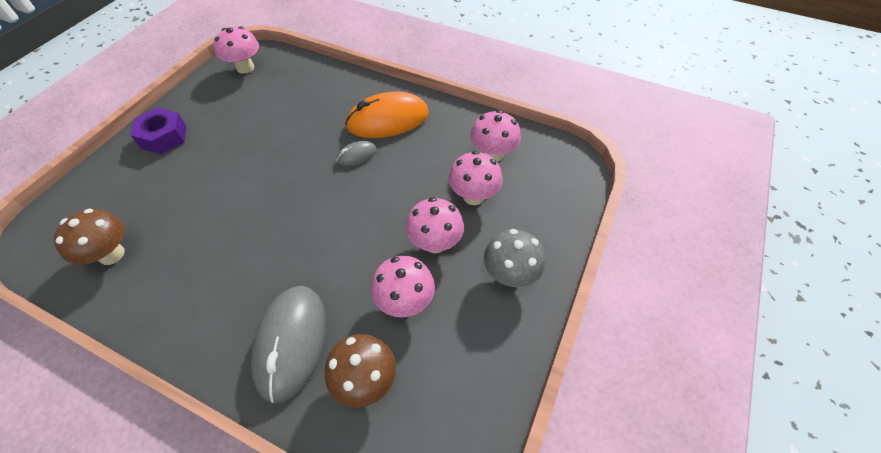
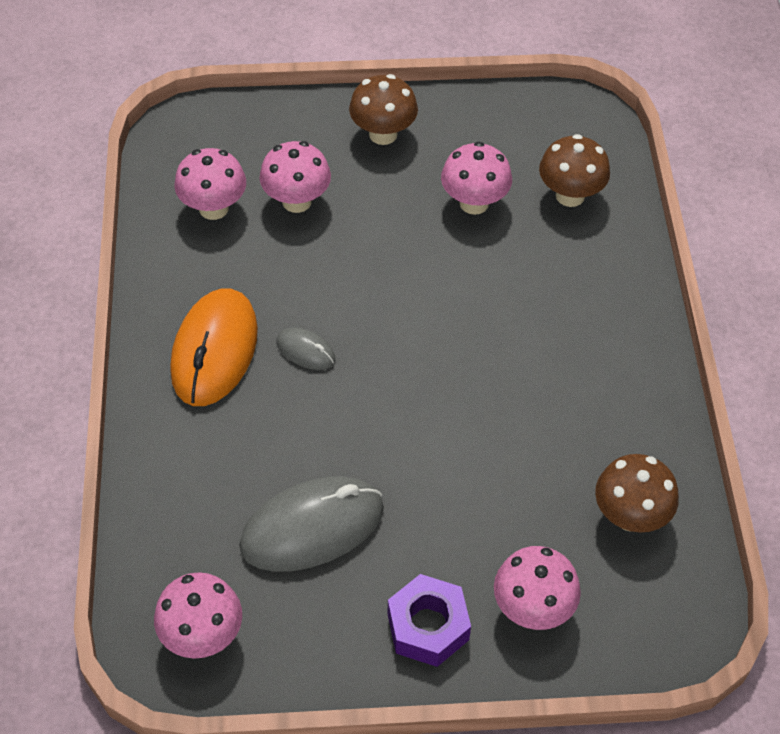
camera: 120 degrees left, 0 degrees up
(291, 342) = (583, 270): grey mouse -> grey mouse (312, 527)
(388, 120) = (214, 351): orange mouse -> orange mouse turned 60 degrees clockwise
(435, 243) = (387, 209): pink mushroom -> pink mushroom (532, 608)
(510, 275) = (383, 134): grey mushroom -> brown mushroom

